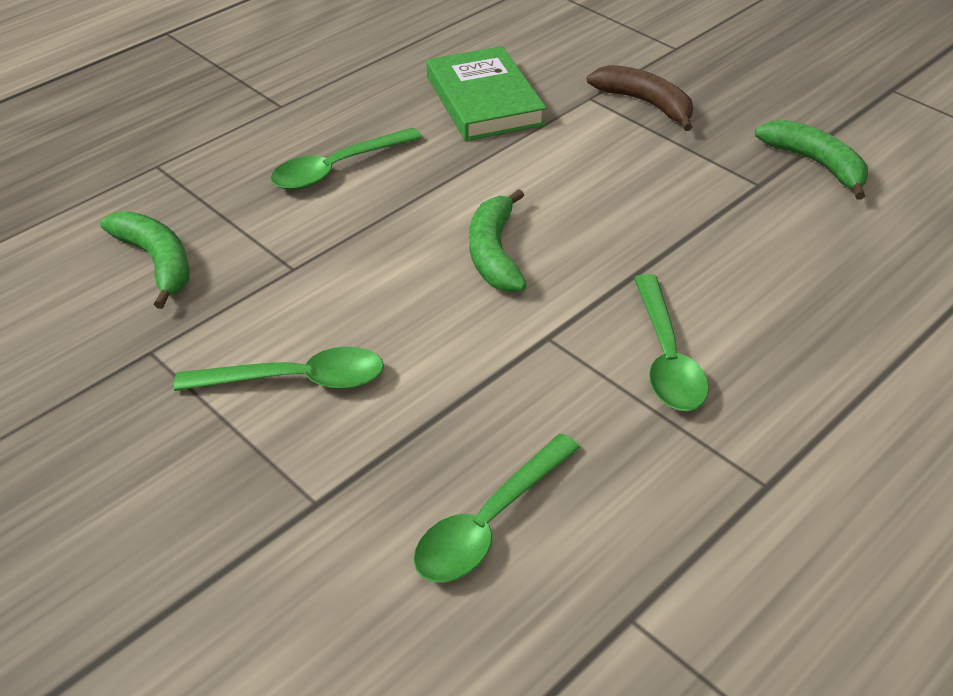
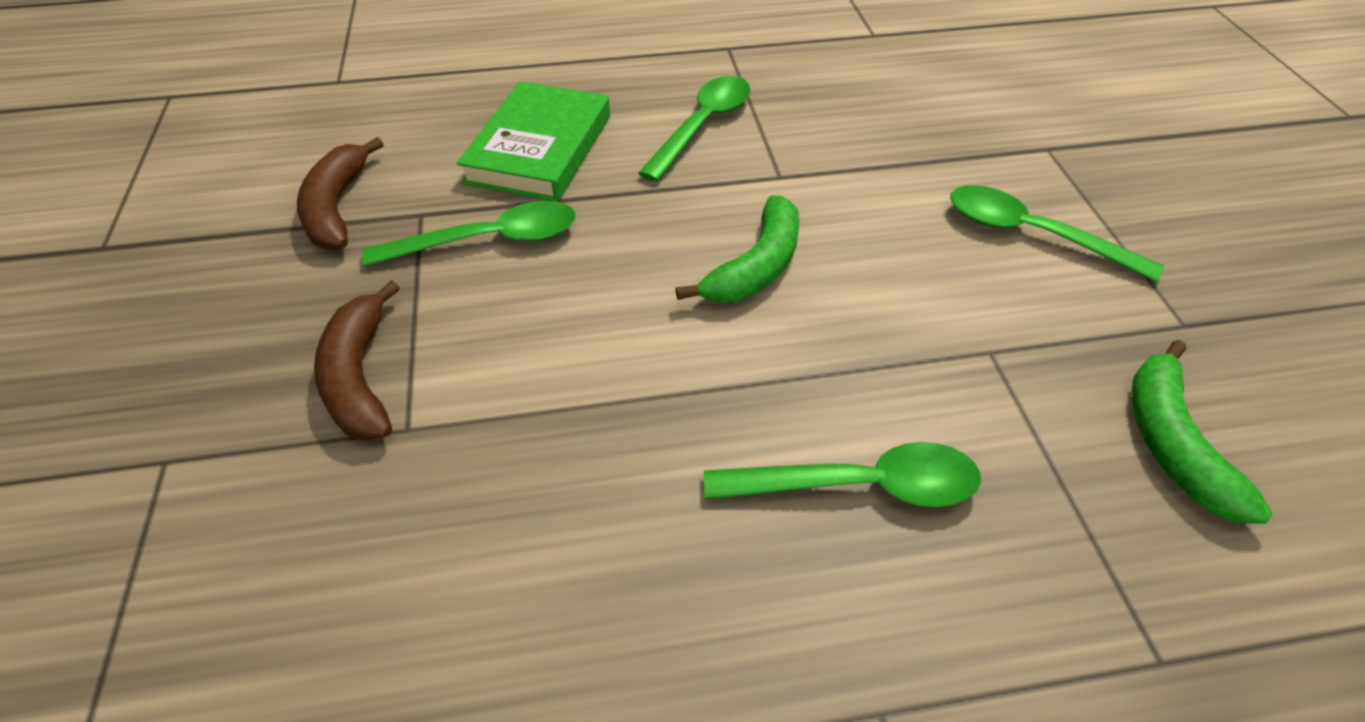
camera: 145 degrees left, 5 degrees up
(484, 101) = (545, 511): green book -> green book (539, 149)
(489, 523) = (925, 95): green spoon -> green spoon (489, 241)
(815, 164) = (337, 208): green banana -> brown banana

